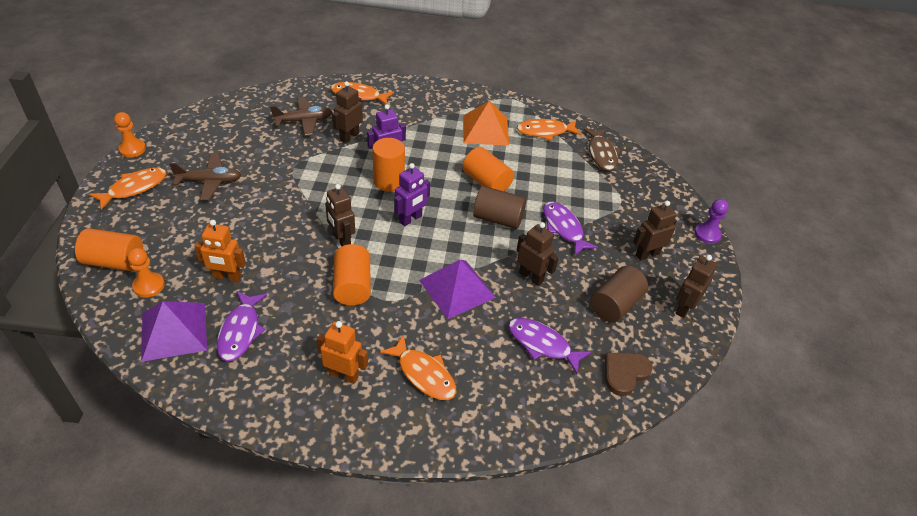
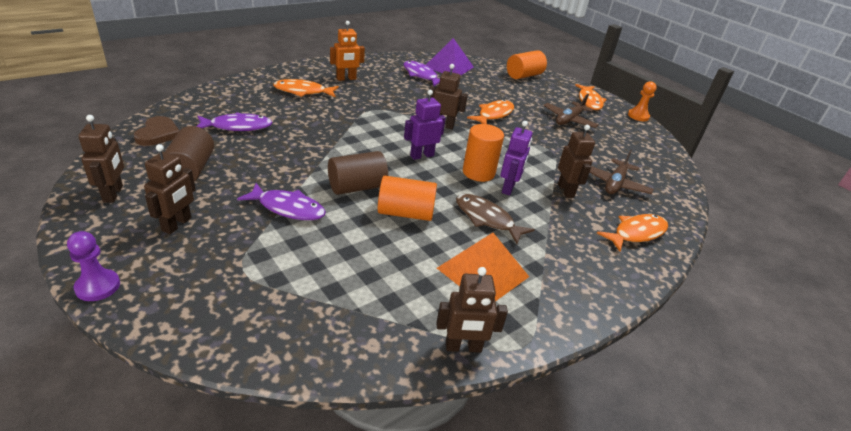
camera: 135 degrees right, 10 degrees down
(149, 286) = (491, 74): orange pawn -> none
(227, 277) = (467, 88): orange robot -> none
(352, 286) = (398, 109): orange cylinder -> none
(410, 219) = (422, 155): purple robot -> purple robot turned 60 degrees clockwise
(457, 289) = (332, 131): purple pyramid -> none
(531, 277) = (283, 159): brown robot -> brown robot (463, 347)
(545, 131) = (421, 317): orange fish -> orange fish (494, 114)
(602, 154) = (317, 329): brown fish -> brown fish (487, 219)

